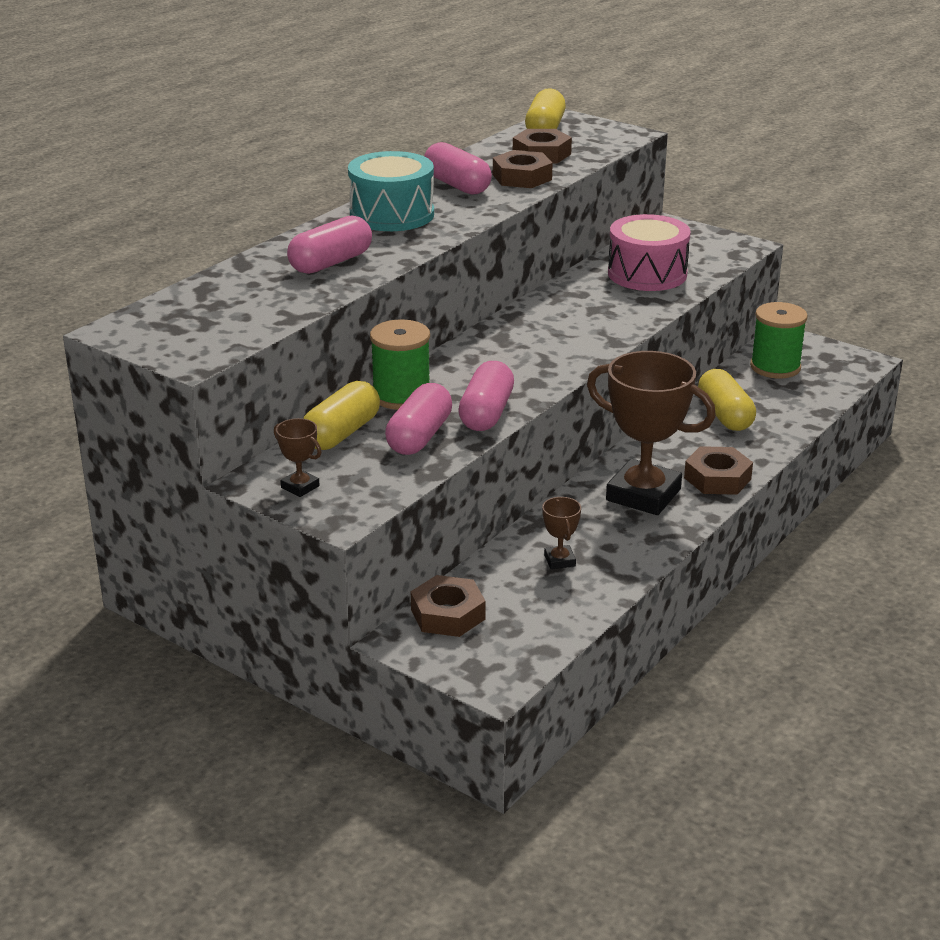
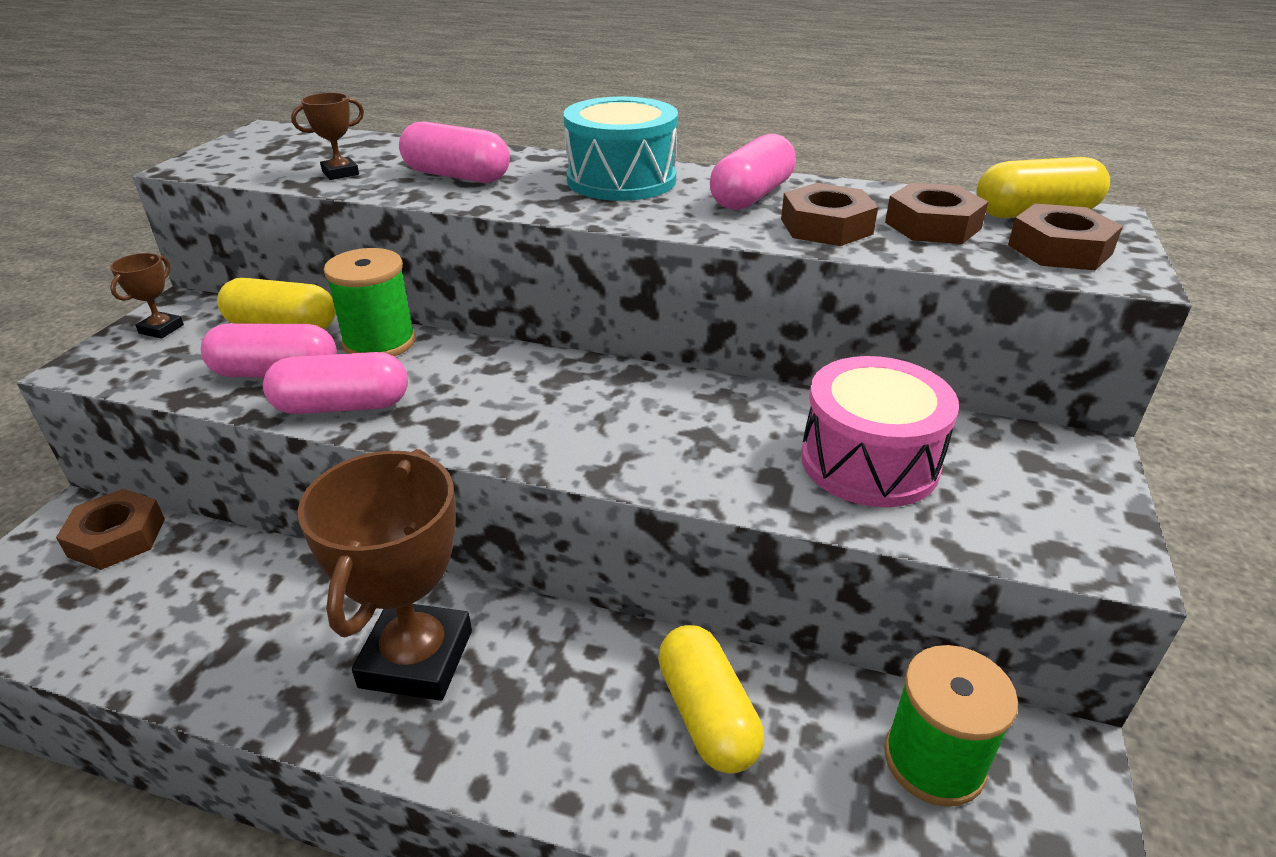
camera: 70 degrees right, 5 degrees up
(559, 560) = (231, 606): brown trophy -> brown trophy (340, 173)
(717, 478) = (488, 745): brown nut -> brown nut (1059, 249)
(725, 415) = (707, 715): yellow capsule -> yellow capsule turned 75 degrees counterclockwise

